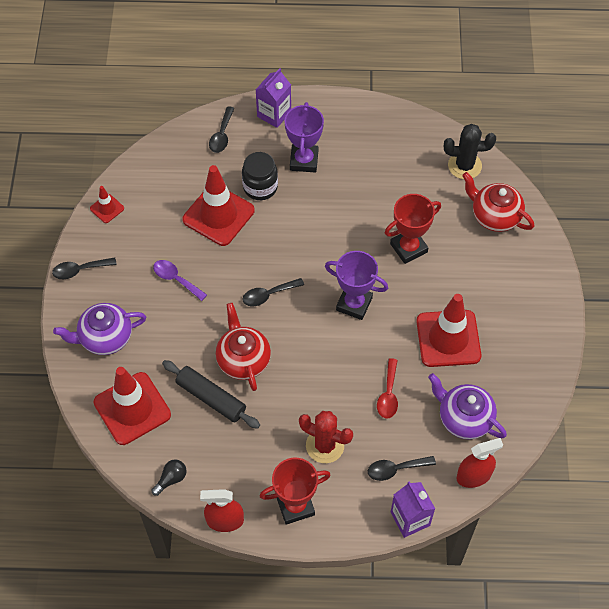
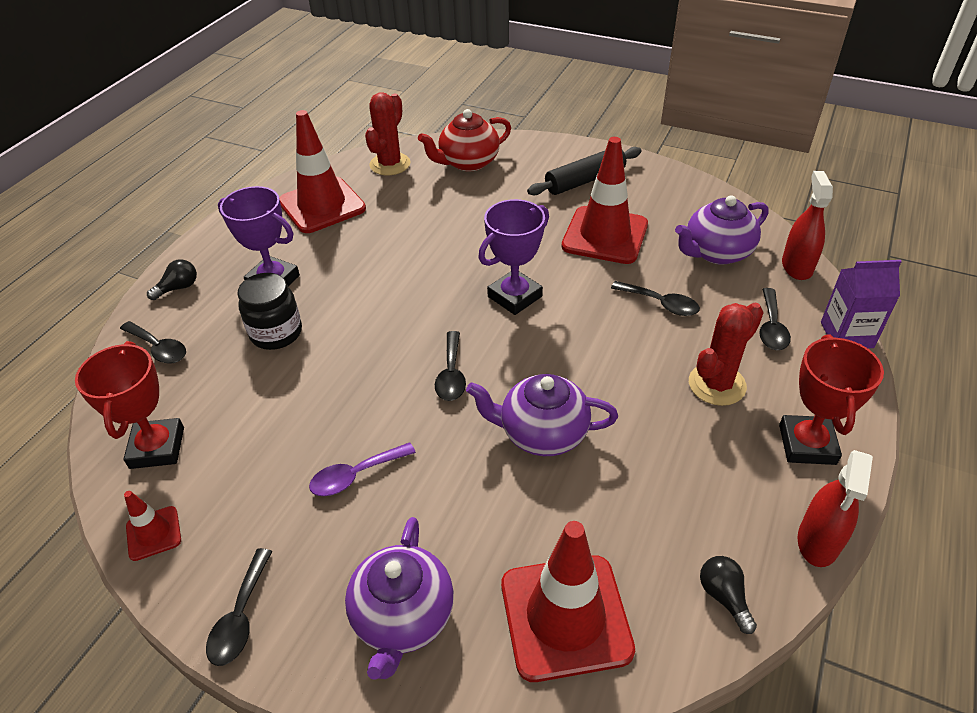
camera: 65 degrees left, 15 degrees down
(211, 398) = (591, 493): black rolling pin -> black rolling pin (585, 180)
(218, 215) = (284, 390): red traffic cone -> red traffic cone (322, 205)
(243, 359) = (542, 433): red teapot -> purple teapot
(274, 114) = (178, 288): purple carton -> black light bulb
(388, 394) = (661, 304): red spoon -> black spoon
(408, 248) = (465, 231): red trophy -> red trophy (157, 448)
(464, 166) = (390, 164): black cactus -> red cactus

